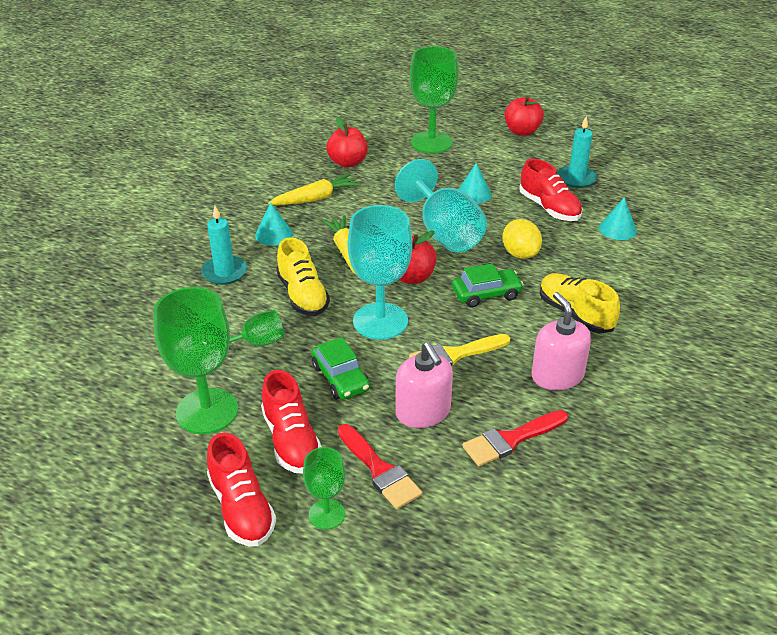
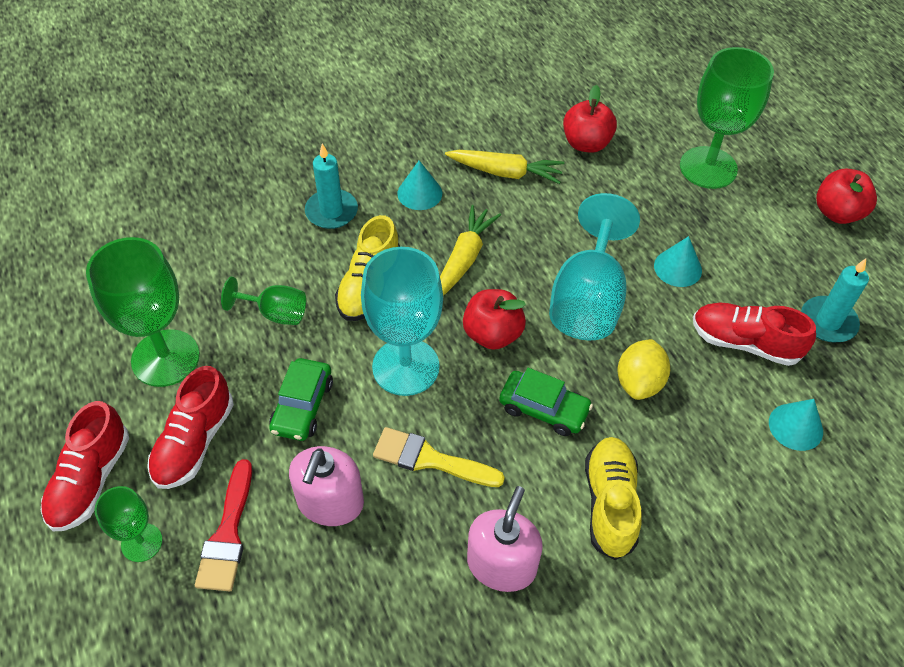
camera: 40 degrees right, 15 degrees up
(511, 439) = (373, 600): red brush -> none
(549, 208) = (744, 343): red shoe -> red shoe turned 105 degrees clockwise

